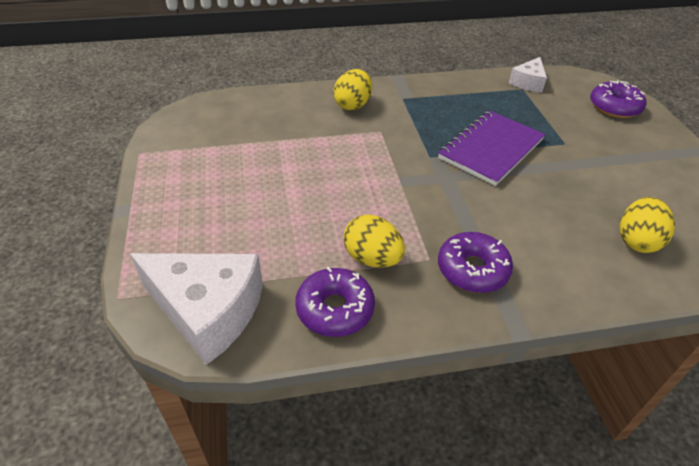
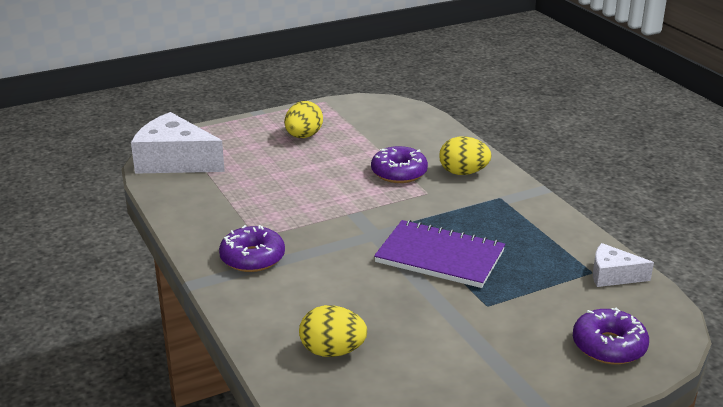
camera: 75 degrees right, 15 degrees down
(208, 311) = (174, 161): white cheese -> white cheese turned 105 degrees clockwise
(335, 309) = (190, 204): purple donut -> purple donut (399, 173)
(372, 258) = (247, 212): yellow egg -> yellow egg (303, 136)

